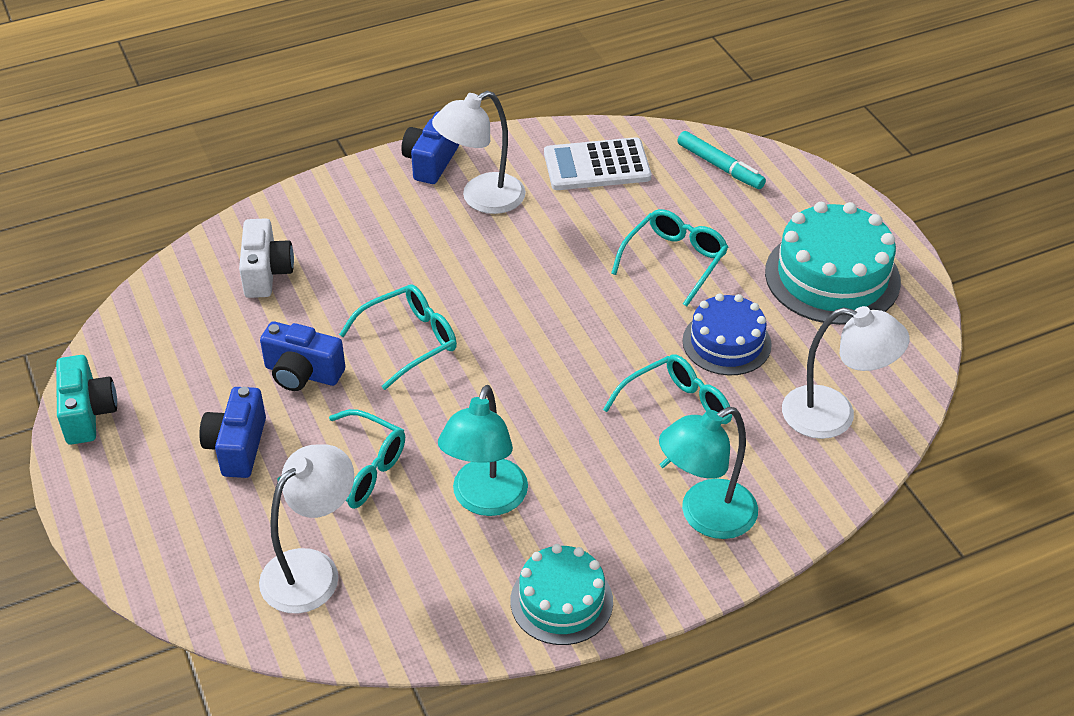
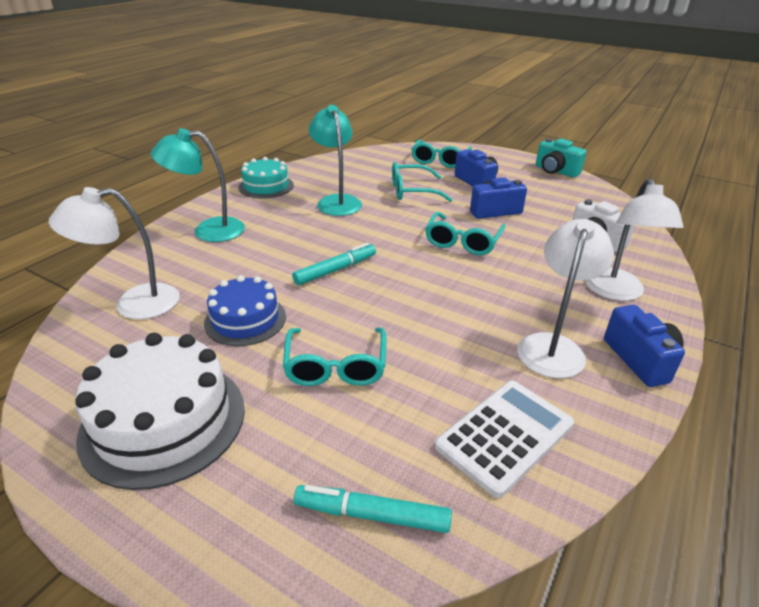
camera: 145 degrees right, 10 degrees down
(312, 570) = (387, 165): white lamp -> white lamp (616, 292)
(592, 366) = (335, 270): none -> turquoise marker
(676, 414) = (257, 266): turquoise glasses -> turquoise glasses (439, 160)
(705, 516) = (208, 230): turquoise lamp -> turquoise lamp turned 120 degrees counterclockwise
(832, 276) = (164, 421): turquoise cake -> white cake

